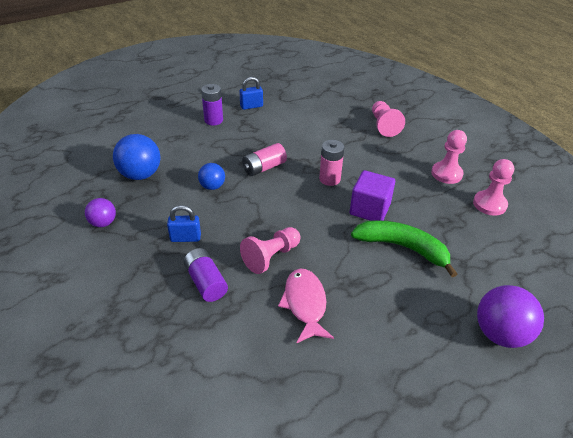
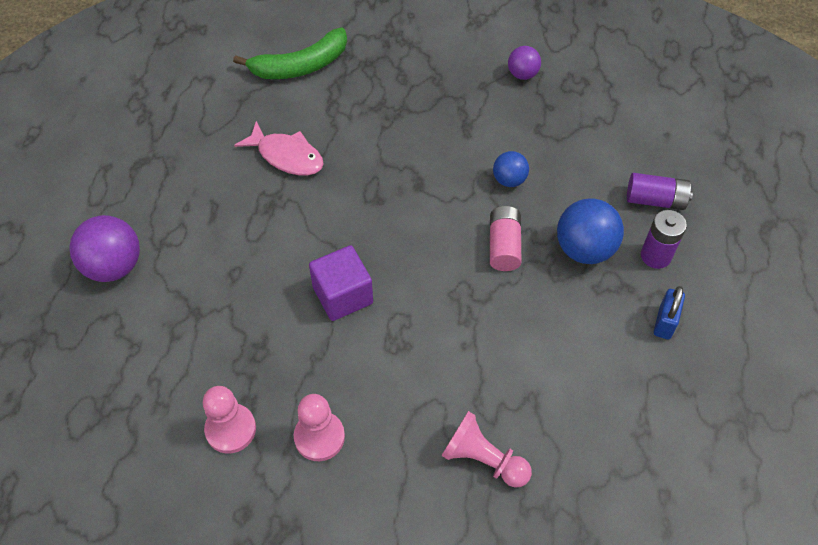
camera: 130 degrees right, 15 degrees up
(140, 175) = (583, 131): blue ball -> blue ball (584, 249)
(185, 238) = (446, 120): blue padlock -> none
(206, 282) = (377, 107): purple battery -> purple battery (655, 200)
(271, 257) = (361, 166): pink pawn -> none
(329, 179) = (426, 296): pink battery -> none
(402, 248) = (266, 278): green banana -> green banana (301, 66)

